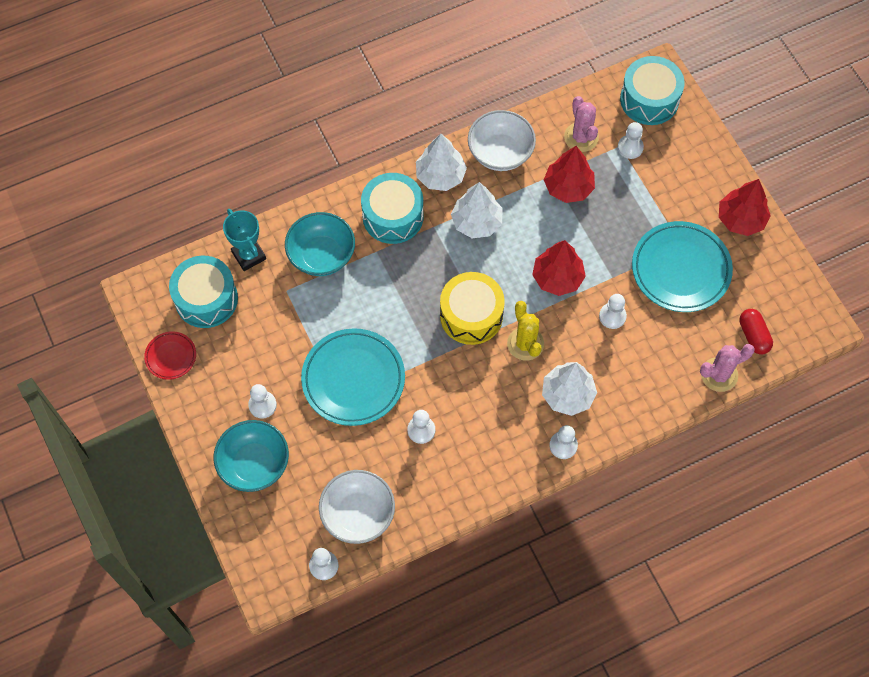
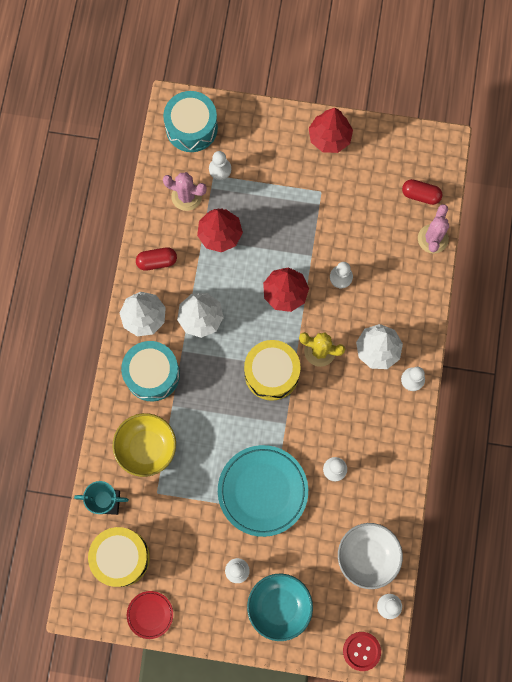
camera: 55 degrees left, 10 degrees up
(206, 299) = (121, 557): turquoise drum -> yellow drum
(262, 567) = (361, 651): none -> red button
(321, 255) = (146, 447): turquoise bowl -> yellow bowl
(500, 153) = (157, 261): white bowl -> red capsule
(680, 269) = (338, 206): turquoise plate -> none

